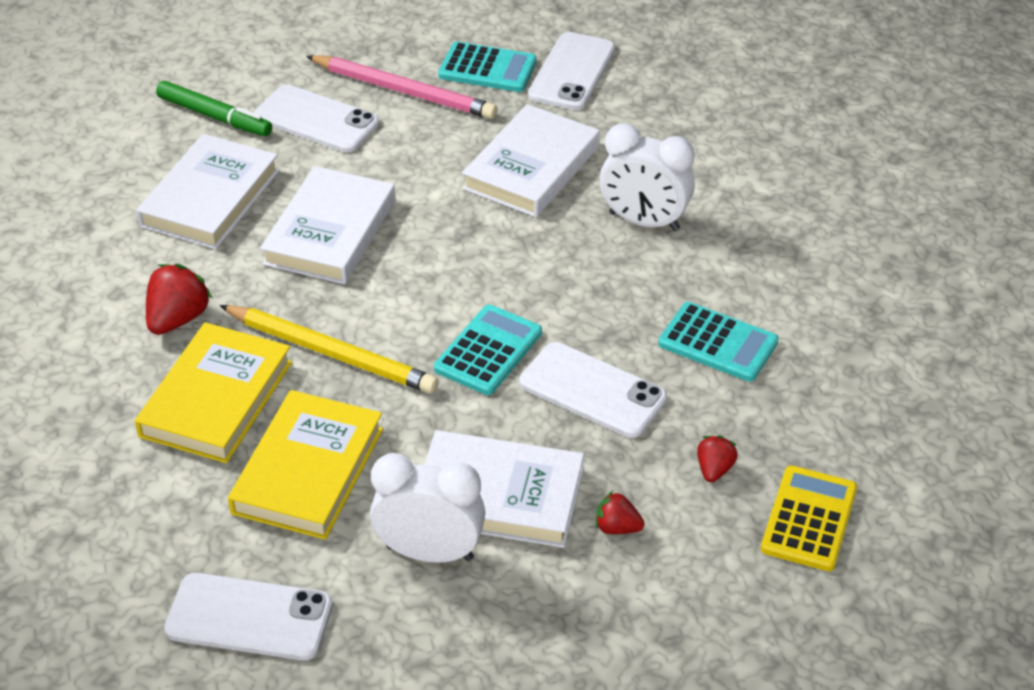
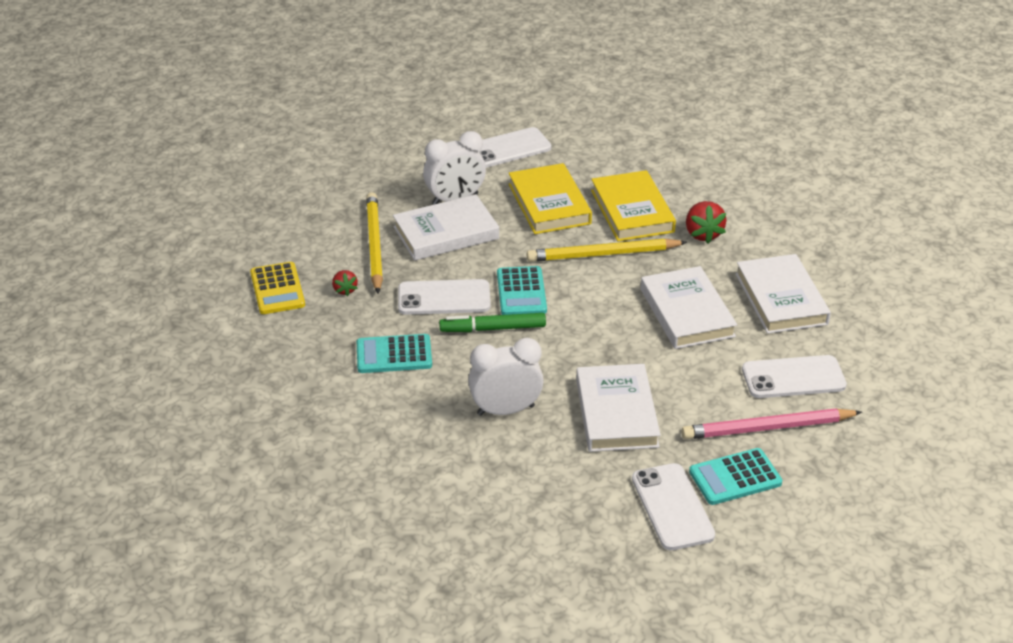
camera: 145 degrees right, 5 degrees down
(214, 116) = (857, 348): green marker -> green marker (493, 329)
(617, 527) = (374, 245): red strawberry -> yellow pencil

